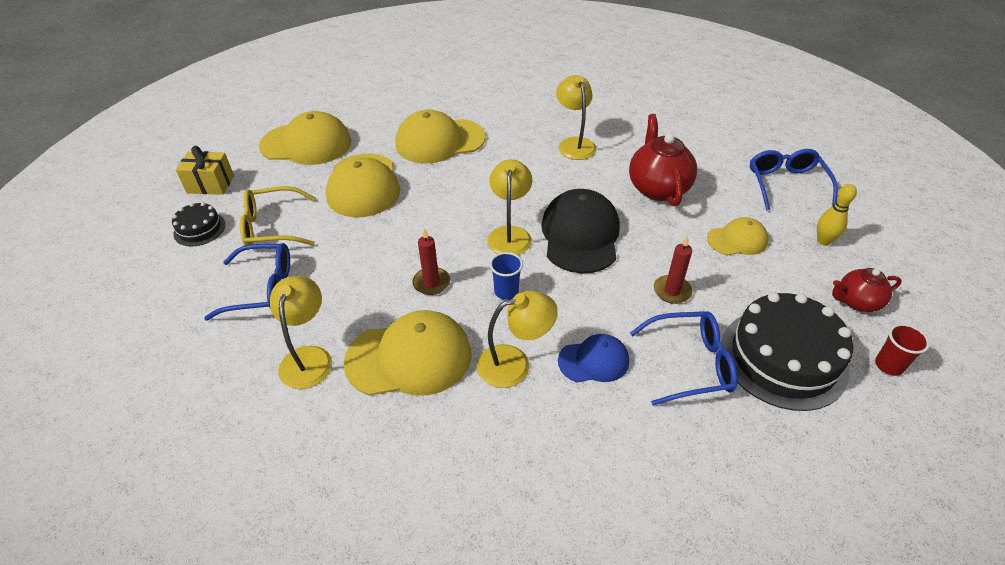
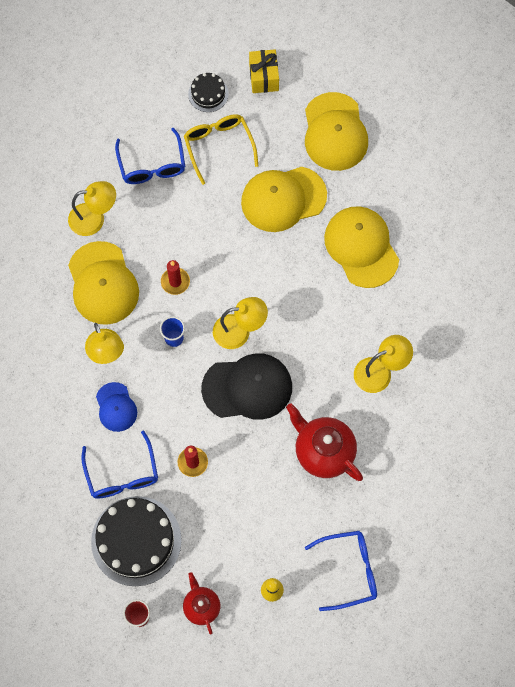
camera: 80 degrees right, 25 degrees up
(657, 188) = (323, 451): red teapot -> red teapot turned 120 degrees counterclockwise
(737, 240) = (261, 518): yellow cap -> none

